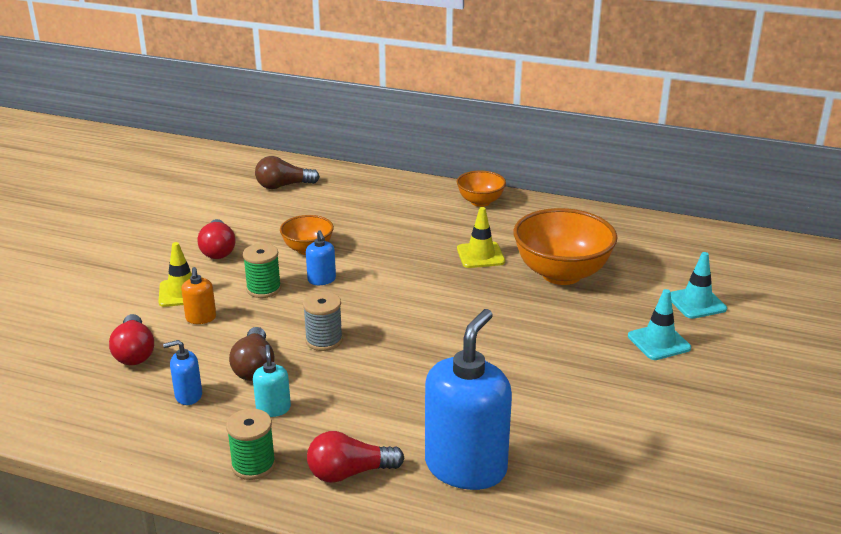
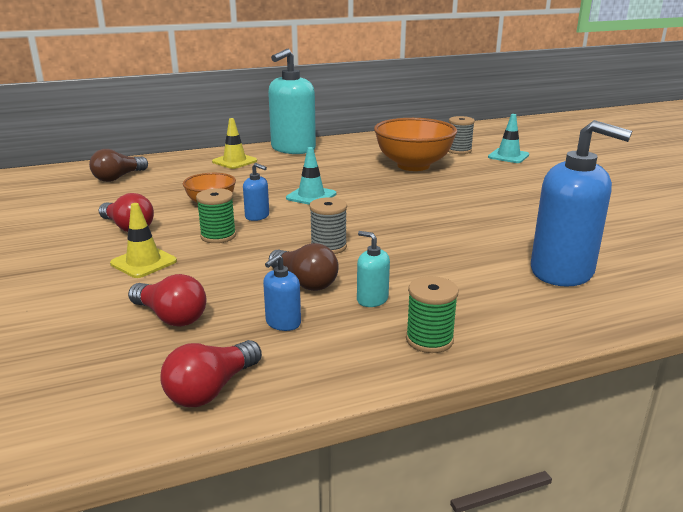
camera: 40 degrees left, 5 degrees down
(201, 318) = (195, 271): orange soap dispenser -> none
(349, 473) = (504, 309): red light bulb -> red light bulb (211, 389)
(466, 467) = (562, 271): blue soap dispenser -> blue soap dispenser turned 135 degrees clockwise
(480, 202) = (293, 149): orange bowl -> turquoise soap dispenser
(480, 255) = (346, 172): yellow traffic cone -> yellow traffic cone (234, 161)
(653, 271) = (459, 150): none -> grey spool
(659, 342) = (527, 177): turquoise traffic cone -> turquoise traffic cone (311, 196)

